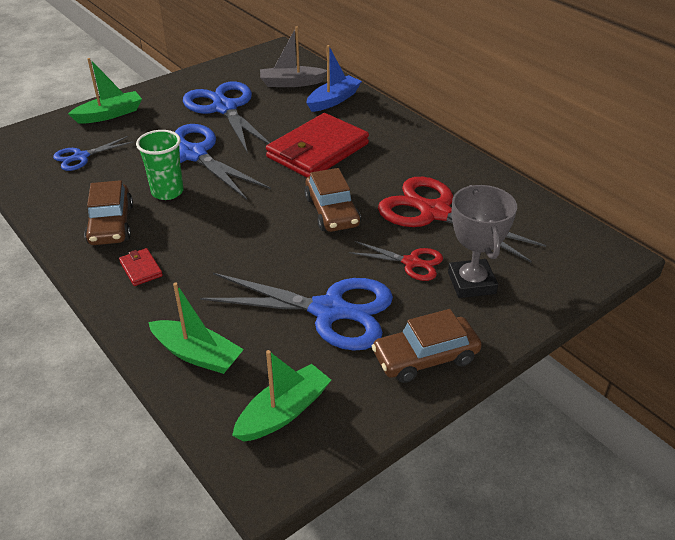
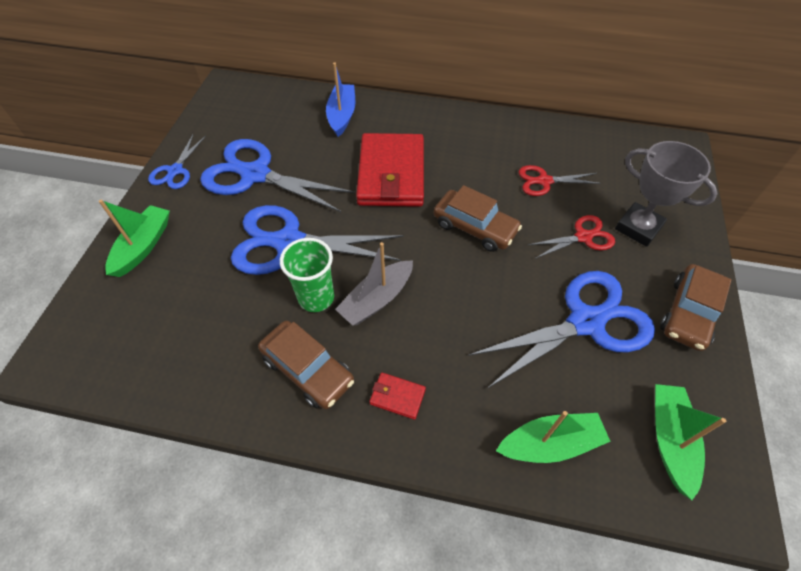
camera: 40 degrees left, 15 degrees up
(81, 157) = (176, 314): blue scissors -> blue scissors (175, 171)
(291, 83) = (283, 116): grey boat -> grey boat (377, 299)
(434, 213) = (544, 181): red scissors -> red scissors, size x0.52

